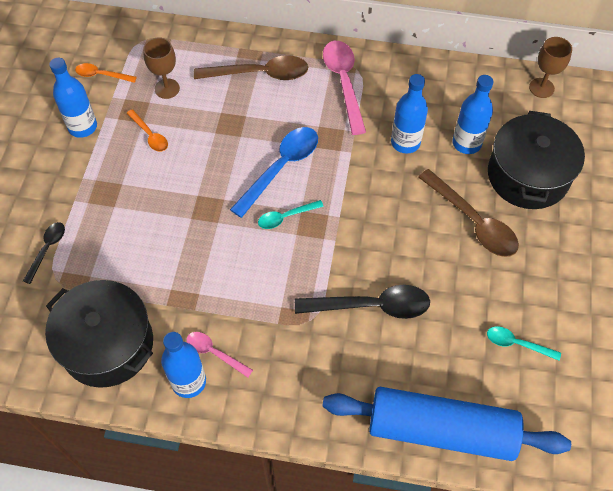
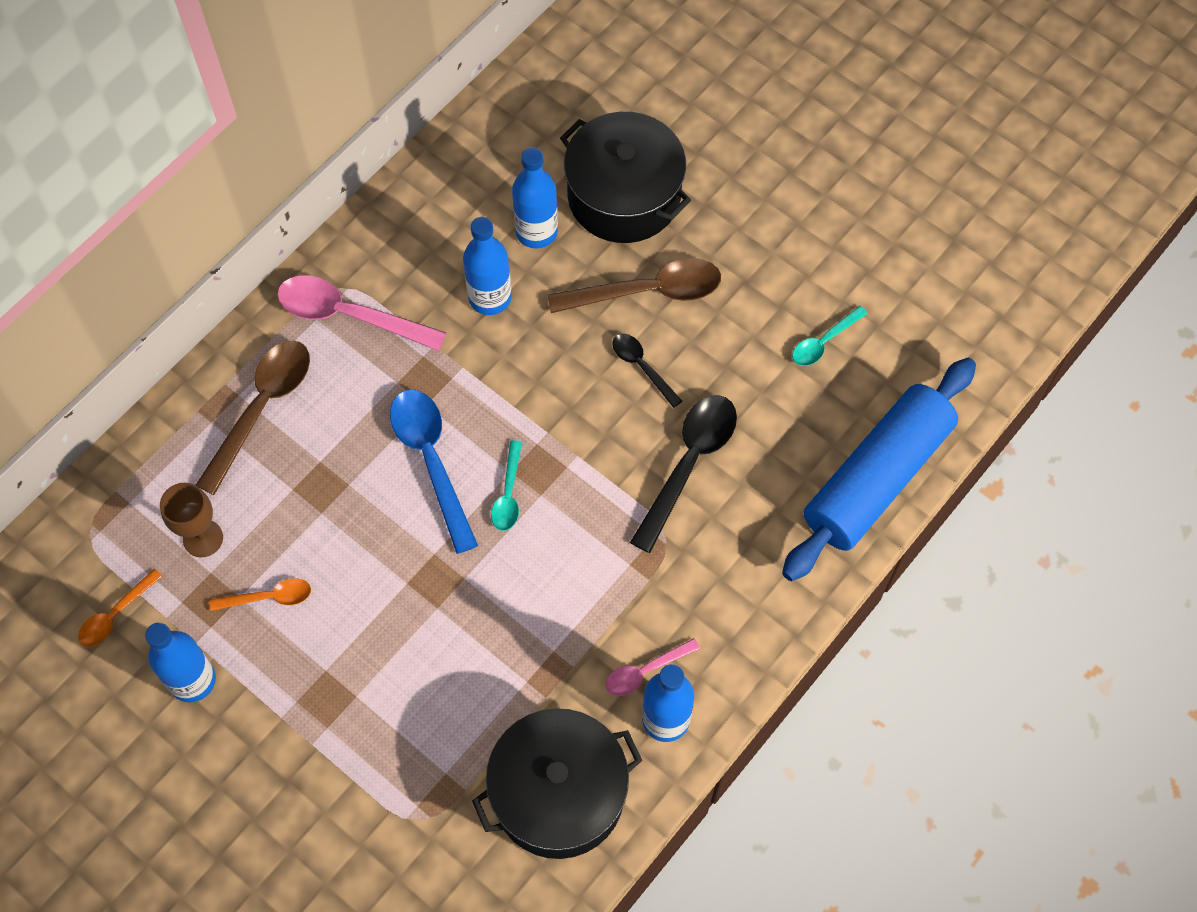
camera: 60 degrees left, 5 degrees up
(47, 249) = (369, 811): black spoon -> black spoon (642, 367)
(541, 88) = (513, 102): brown goblet -> none

